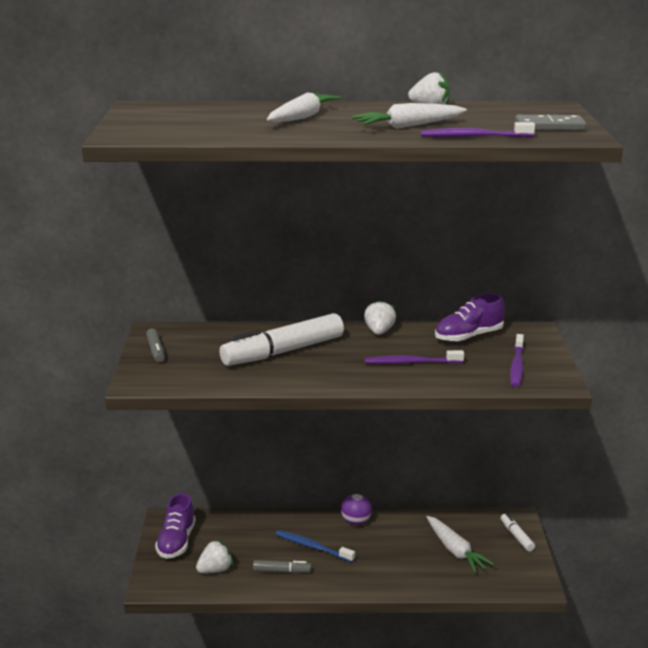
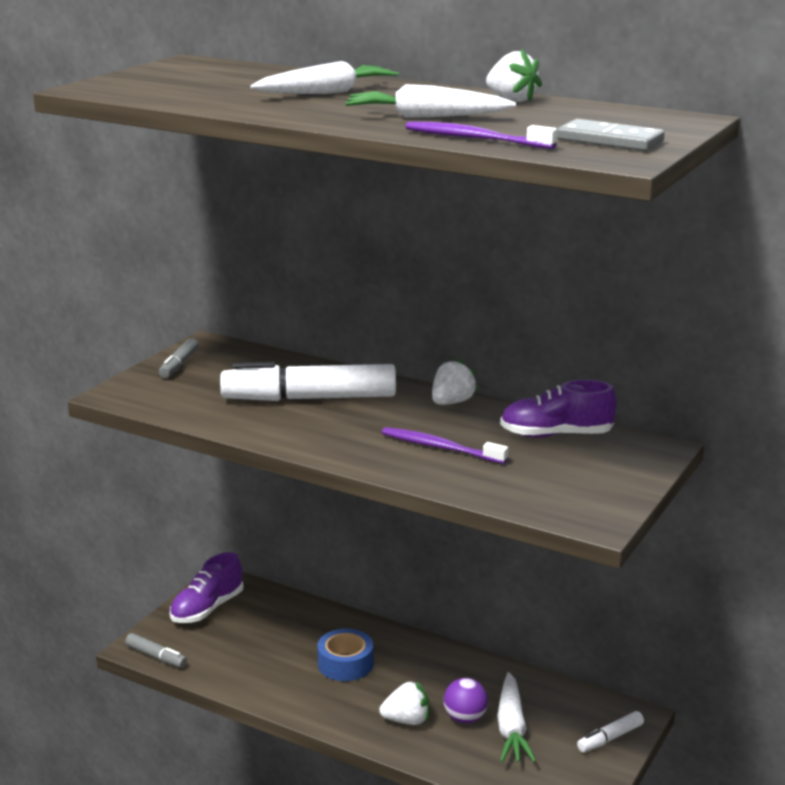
camera: 30 degrees right, 0 degrees up
(215, 570) = (217, 652): white strawberry -> white strawberry (407, 720)
(282, 571) = (285, 679): grey marker -> grey marker (156, 657)
(312, 547) = (345, 664): blue toothbrush -> blue tape
(356, 522) = (423, 652): purple ball -> purple ball (465, 718)
(516, 366) = (569, 486): purple toothbrush -> none
(516, 536) = (610, 738): white marker -> white marker turned 135 degrees counterclockwise

